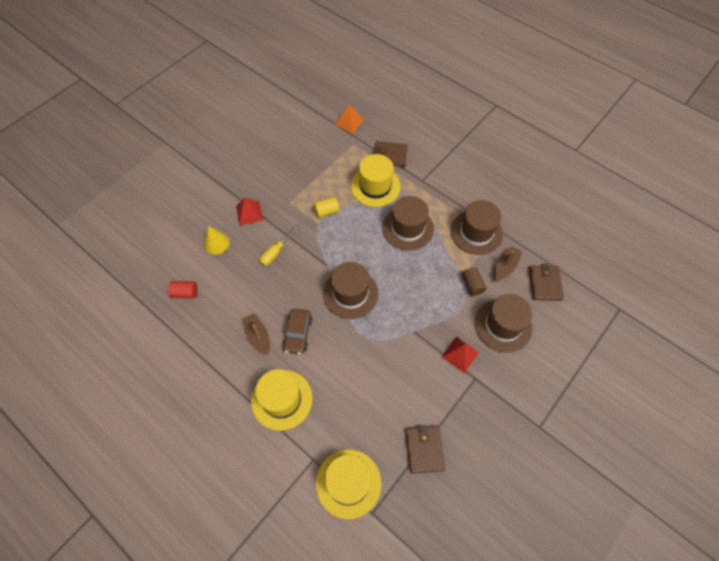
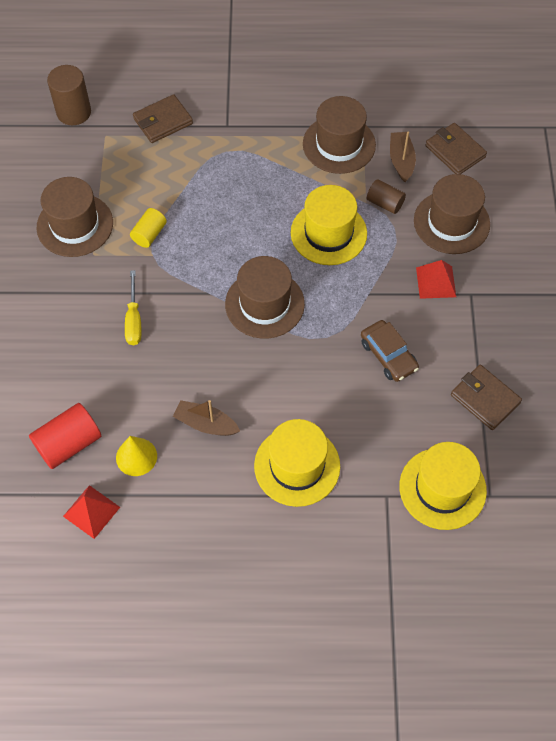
camera: 40 degrees left, 0 degrees up
(185, 293) = (69, 444): red cylinder -> red cylinder, size x1.60
(216, 243) = (49, 362): yellow cone -> yellow cone (136, 456)
(249, 213) = (55, 300): red pyramid -> red pyramid (91, 511)
(298, 334) = (248, 388): brown car -> brown car (388, 355)
(349, 122) = (74, 112): orange pyramid -> brown cylinder
(375, 186) = (179, 168): yellow hat -> yellow hat (328, 233)
(407, 228) = (261, 190): brown hat -> brown hat (75, 225)

